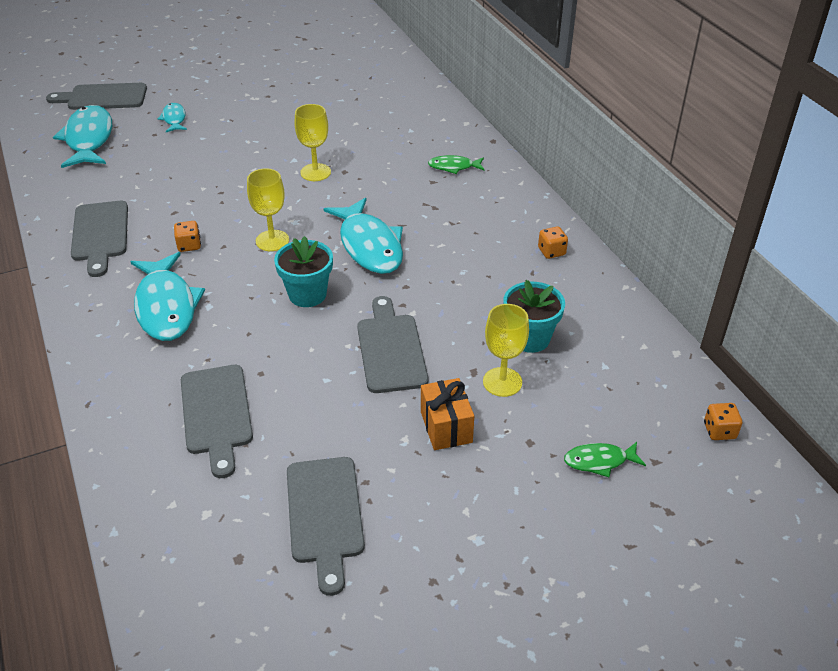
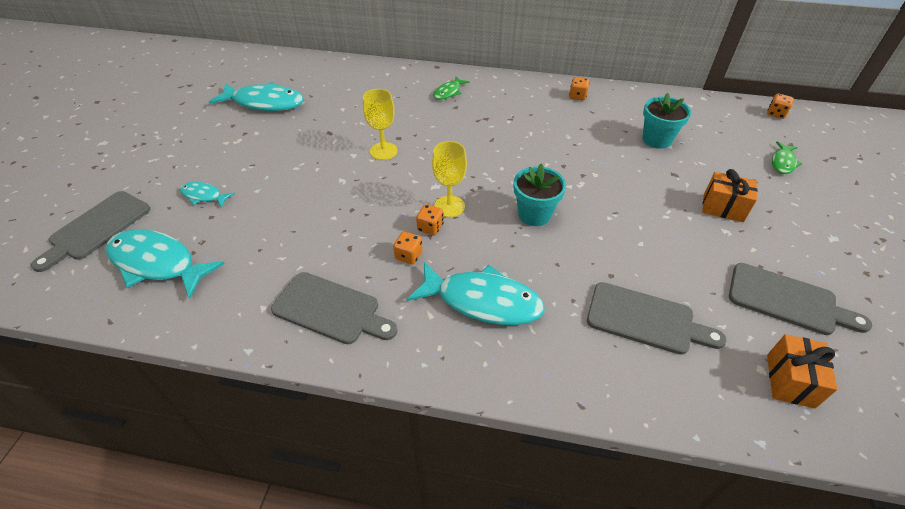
camera: 55 degrees left, 5 degrees up
(205, 538) = (790, 380): none -> orange gift
(234, 242) = (430, 227): none -> orange dice
(370, 246) = (503, 162): turquoise fish -> turquoise fish (265, 103)
(391, 349) = (628, 199): grey cutting board -> none
(502, 382) = (692, 167): yellow goblet -> none

